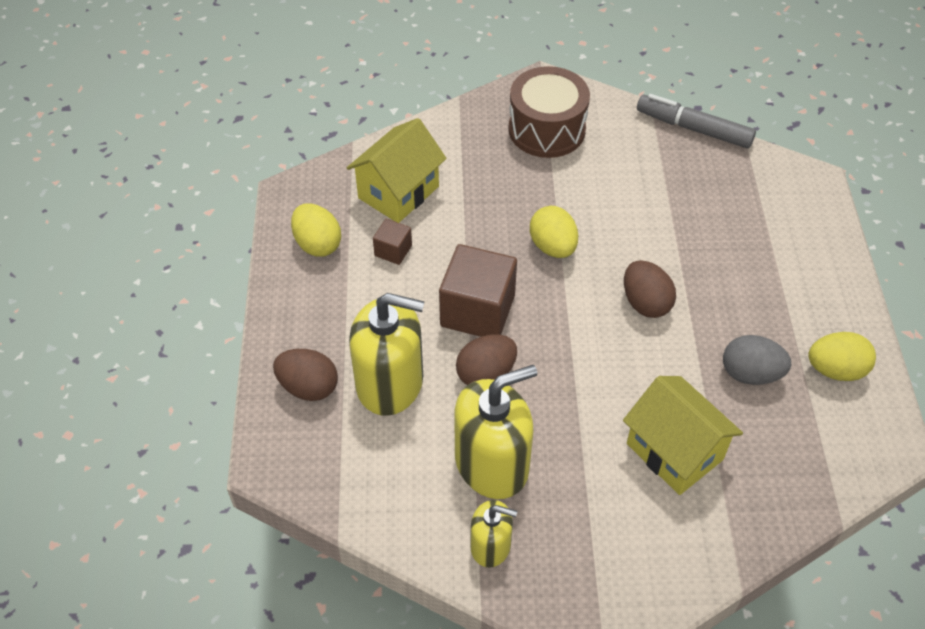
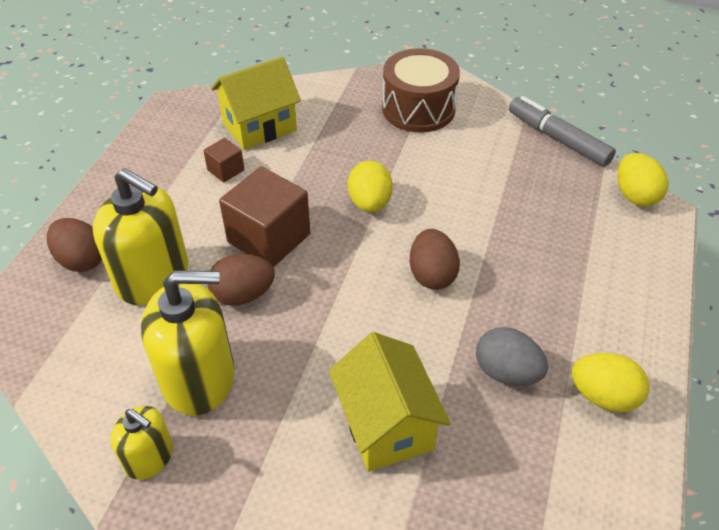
camera: 20 degrees right, 5 degrees down
(317, 244) = (166, 149): yellow egg -> yellow egg (635, 195)

